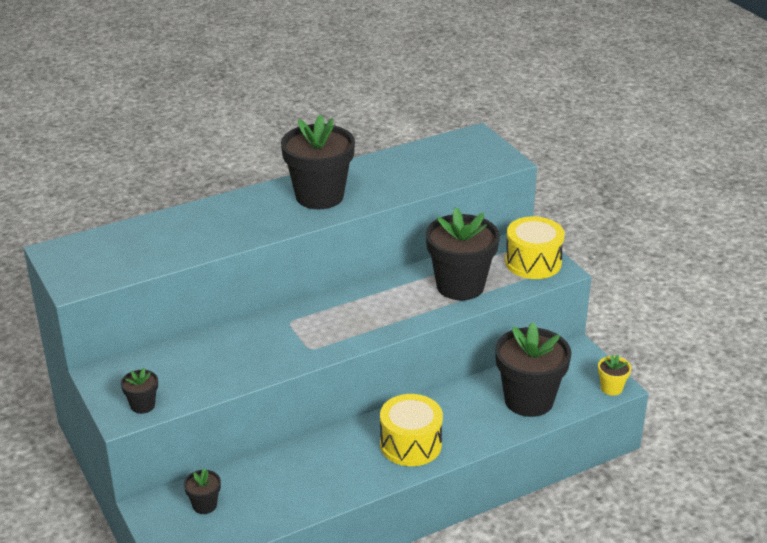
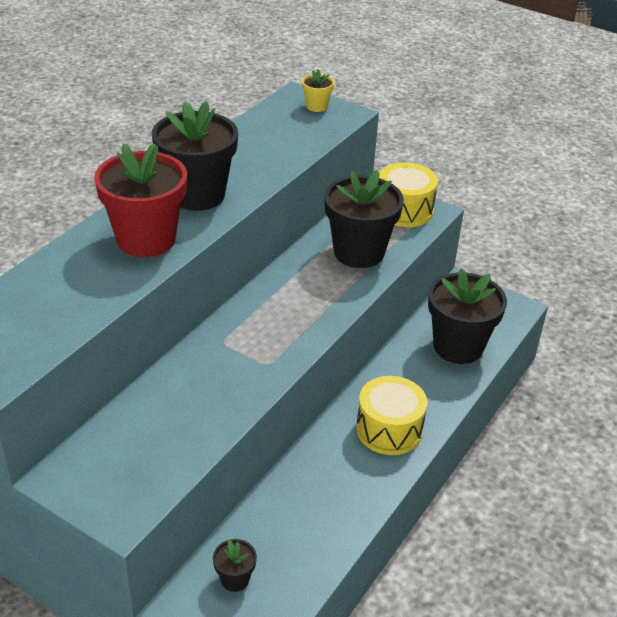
camera: 30 degrees left, 5 degrees up
(142, 405) = (135, 495): black flower pot -> none
(252, 219) = (146, 239): none -> red flower pot
(611, 388) = (516, 311): yellow flower pot -> yellow flower pot (316, 106)

